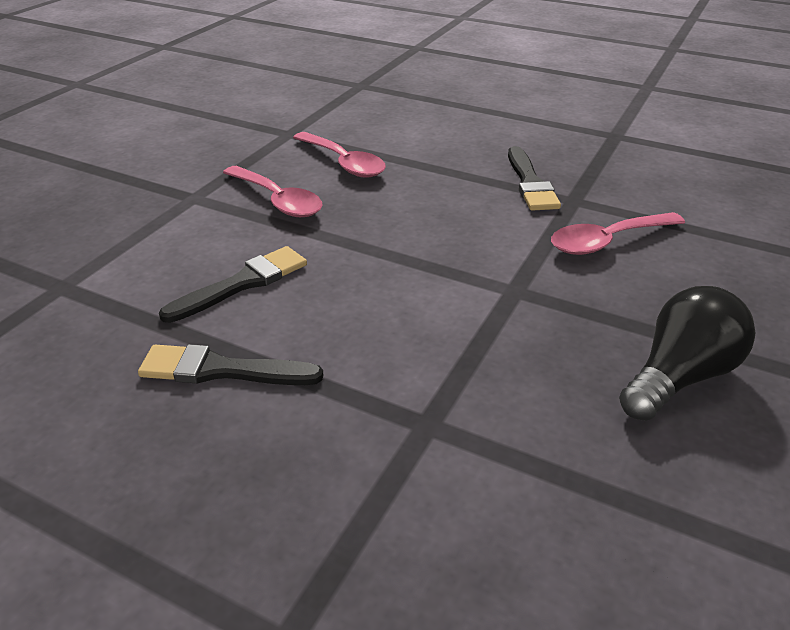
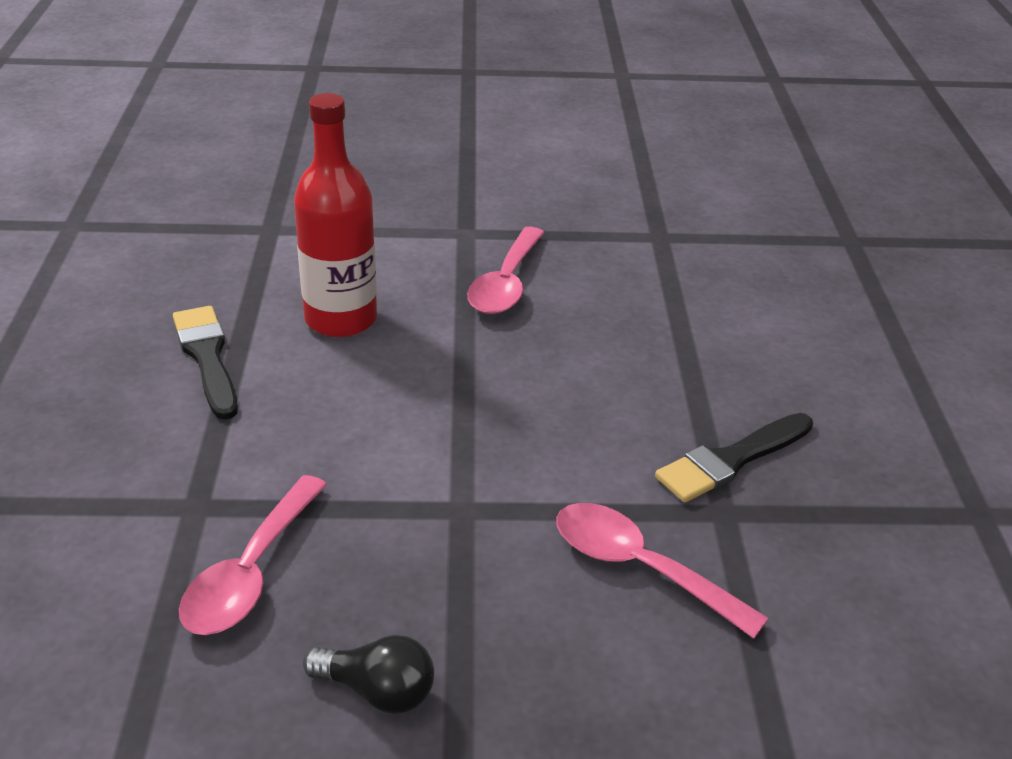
camera: 60 degrees right, 0 degrees up
(243, 283) = (341, 319): black brush -> red bottle
(344, 163) = (630, 297): pink spoon -> pink spoon (251, 572)
(679, 376) = (377, 691): black light bulb -> black light bulb, size x0.63

